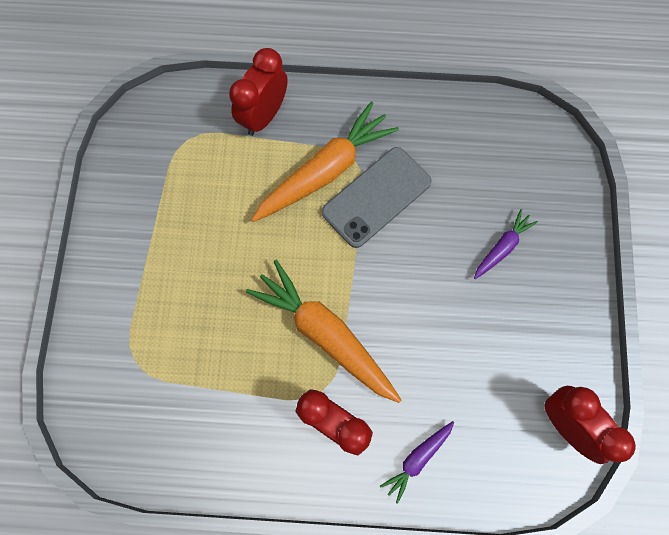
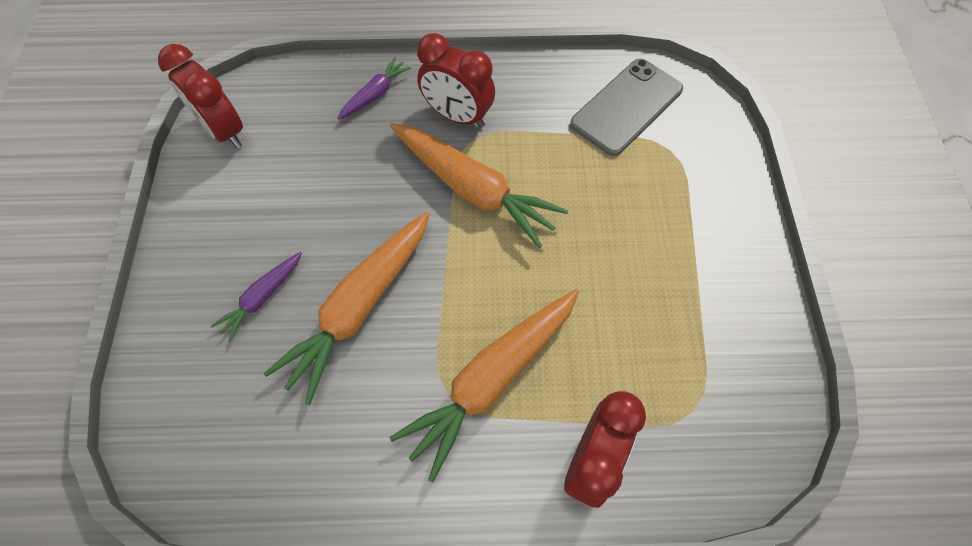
camera: 175 degrees right, 10 degrees down
(376, 197) = (421, 349): grey phone -> grey phone (627, 107)
(423, 233) = (360, 307): none -> orange carrot

